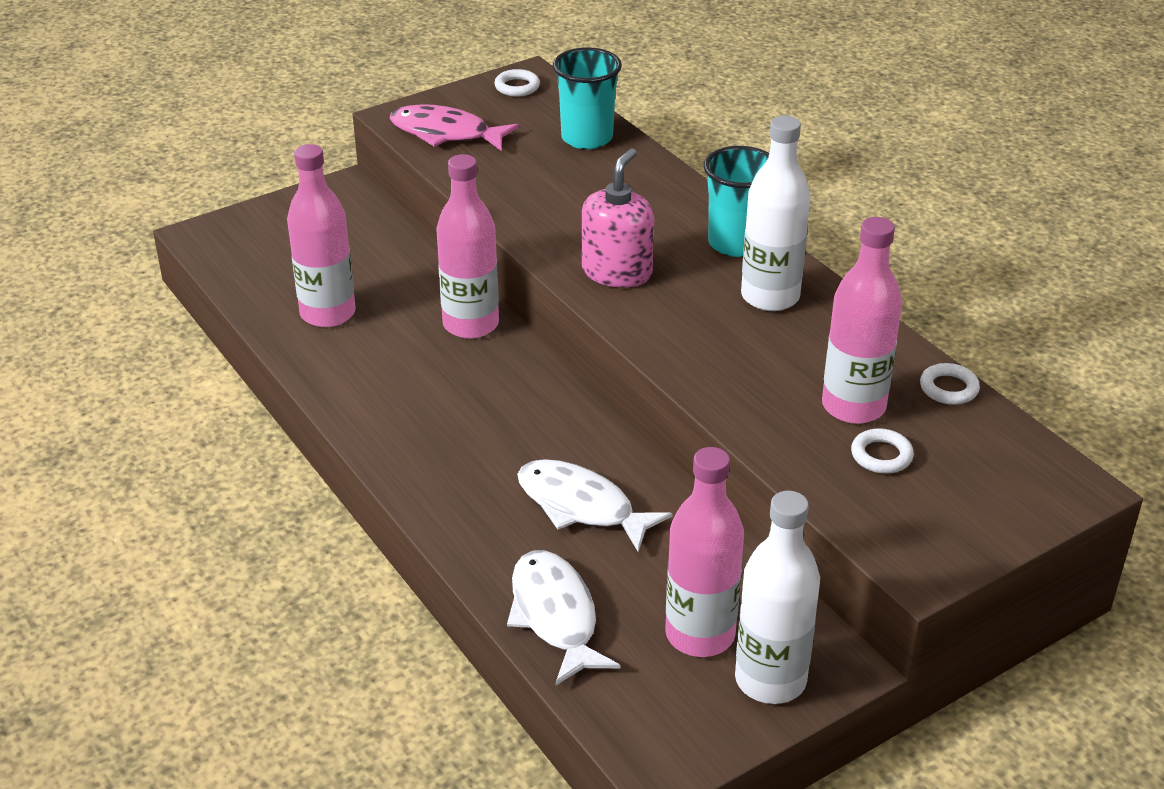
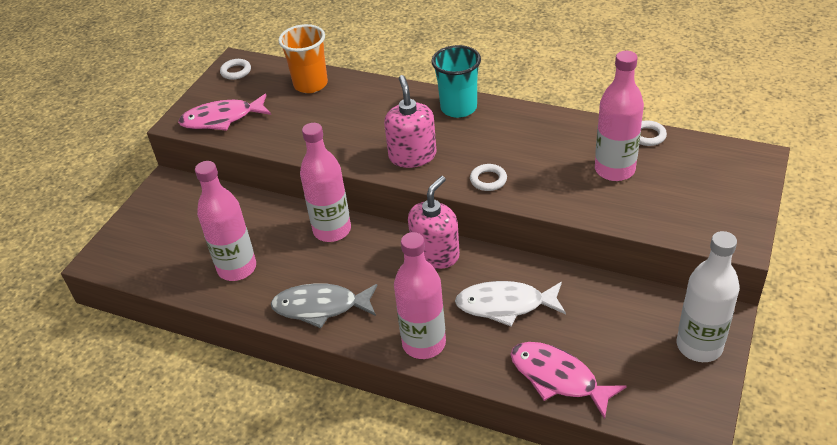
camera: 30 degrees left, 5 degrees up
(373, 399) = (320, 307): none -> grey fish
(555, 615) = (558, 378): white fish -> pink fish
(560, 409) = (435, 254): none -> pink soap dispenser
(587, 138) = (310, 84): turquoise cup -> orange cup
(700, 635) = (640, 342): pink bottle -> pink bottle (424, 343)
(770, 297) = (508, 130): white bottle -> none
(881, 455) = (656, 190): white ring -> white ring (488, 180)

